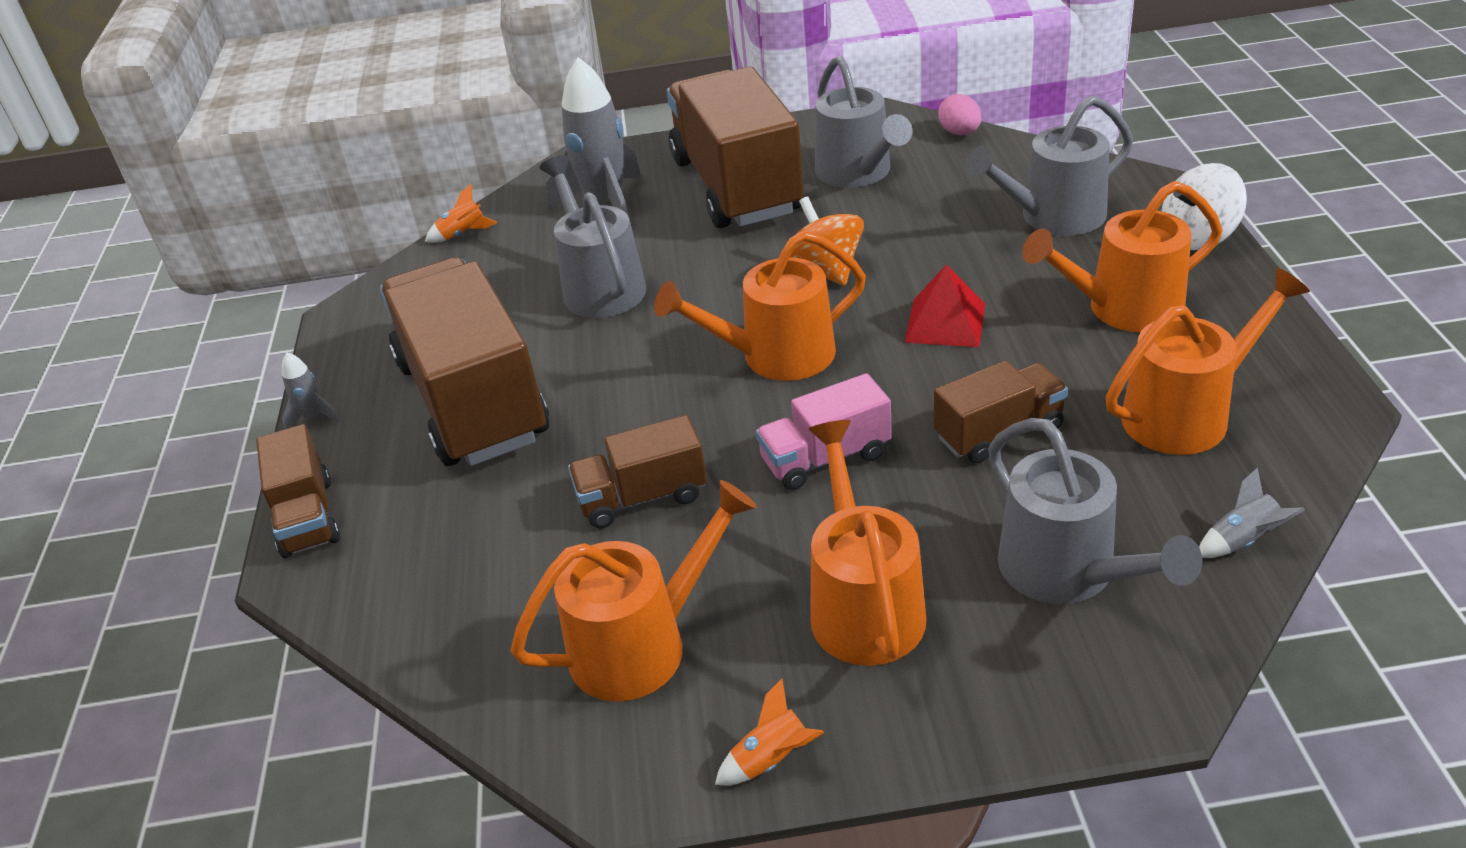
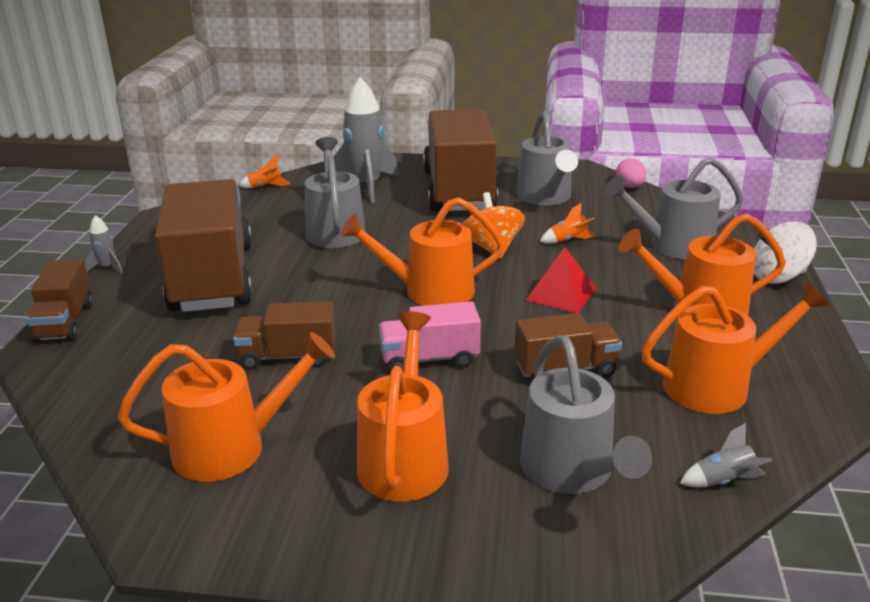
camera: 10 degrees right, 10 degrees down
(771, 759) = (278, 546): orange rocket -> orange rocket (568, 240)

